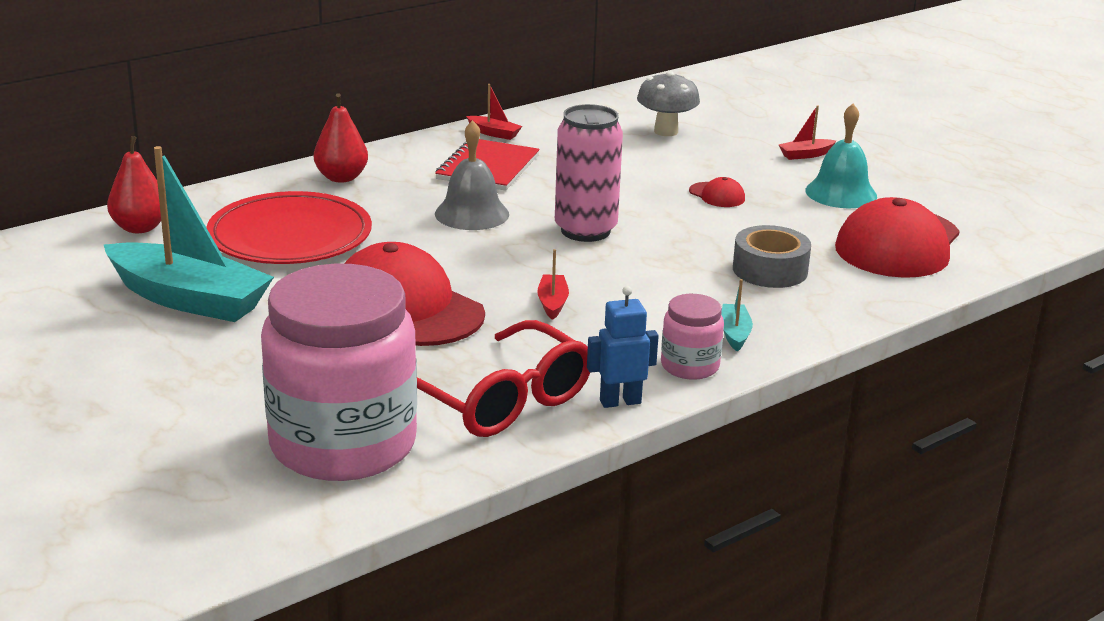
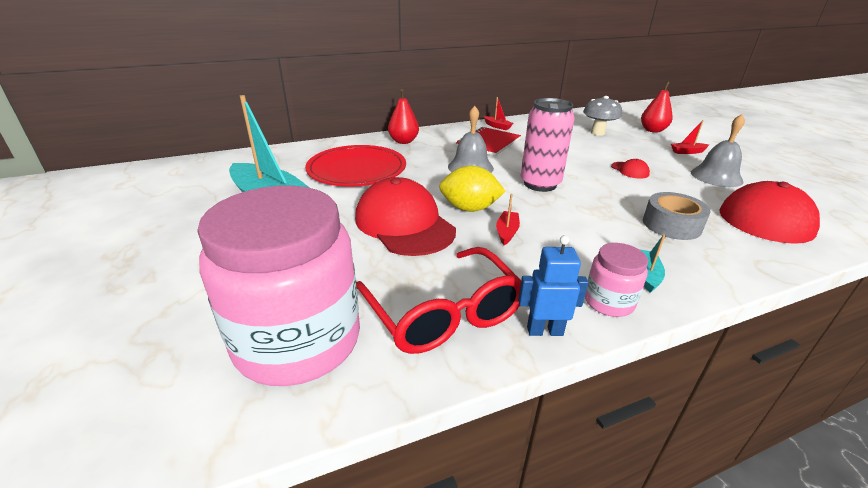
camera: 15 degrees right, 5 degrees up
(140, 228) = (278, 157): red pear -> red pear (652, 130)
(491, 277) = (469, 208): none -> yellow lemon
(841, 193) = (716, 176): turquoise bell -> grey bell

